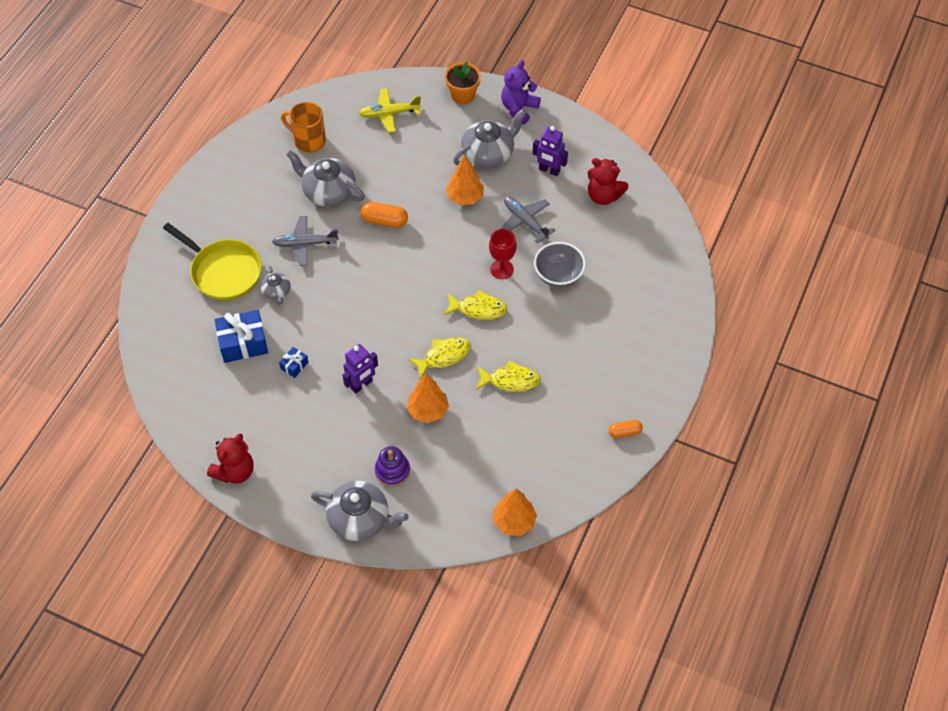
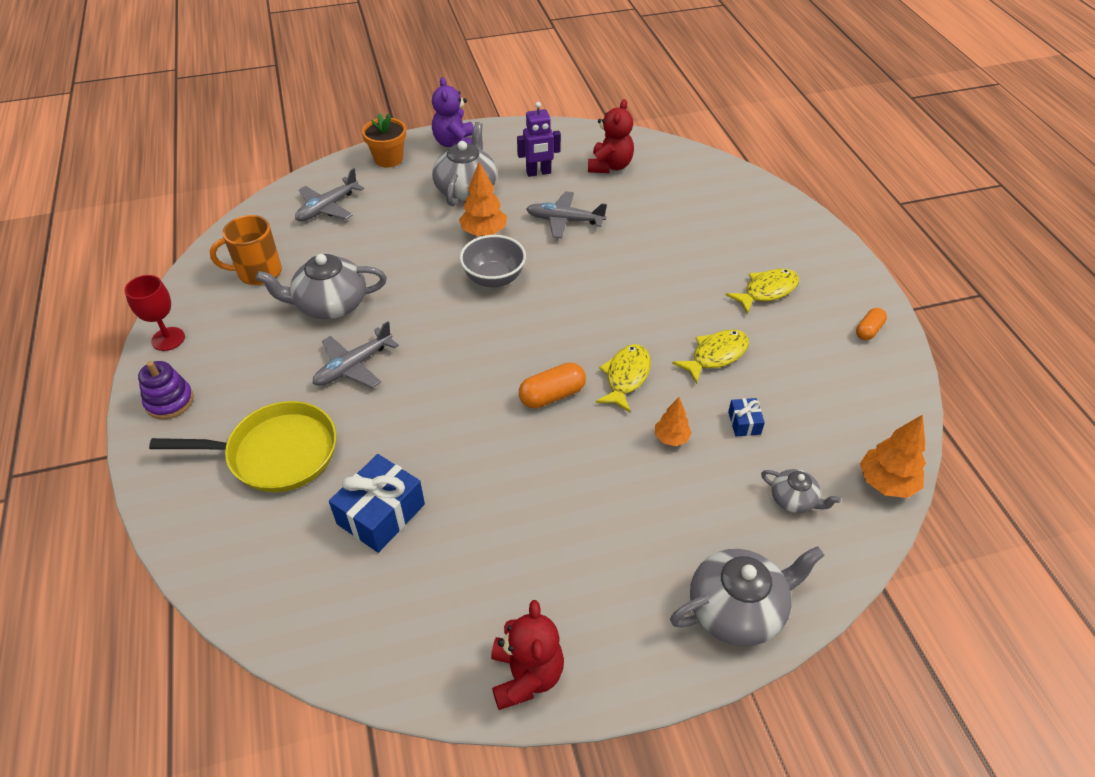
camera: 40 degrees left, 10 degrees down
(276, 292) = (368, 433): grey teapot -> grey teapot (794, 500)
(294, 365) = (471, 495): blue gift -> blue gift (744, 423)
(361, 385) = (572, 462): purple robot -> none
(384, 221) = (422, 296): orange capsule -> orange capsule (552, 395)
(389, 114) = (328, 207): yellow plane -> grey plane
(392, 471) = (709, 527): purple stacking toy -> purple stacking toy (169, 401)
(428, 410) = (671, 438): orange tree -> orange tree, size x0.62
(478, 309) = (609, 314): yellow fish -> yellow fish (767, 291)
(502, 269) = (590, 269): red goblet -> red goblet (168, 339)
(558, 276) = (648, 244): grey bowl -> grey bowl (494, 278)
(603, 196) = (610, 166): red teddy bear -> red teddy bear turned 60 degrees counterclockwise

